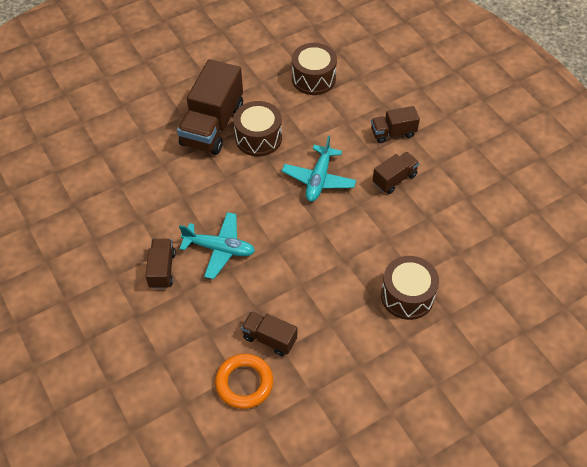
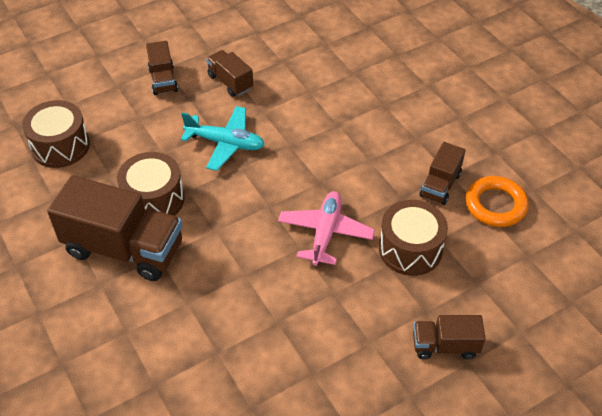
camera: 90 degrees left, 5 degrees down
(162, 270) = (358, 289): brown truck -> brown truck (445, 346)
(219, 249) = (325, 233): turquoise plane -> pink plane
(407, 296) = (378, 80): brown drum -> brown drum (410, 249)

